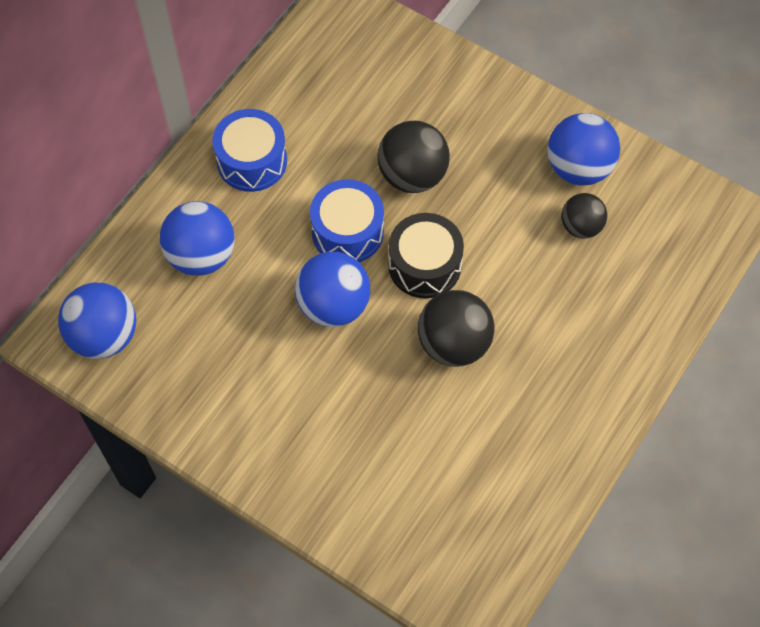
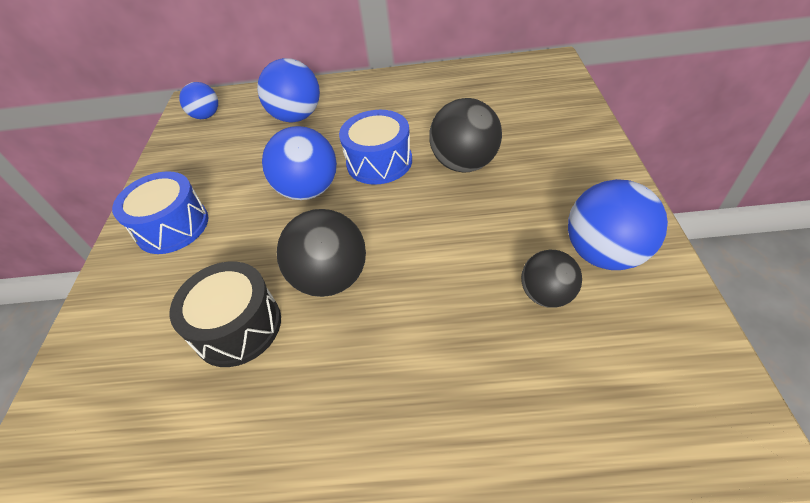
camera: 60 degrees right, 15 degrees down
(104, 336) = (206, 116): blue ball -> blue ball, size x0.62
(252, 161) = (389, 96): blue drum -> blue drum (172, 226)
(424, 265) = (391, 216): black drum -> black drum (238, 327)

